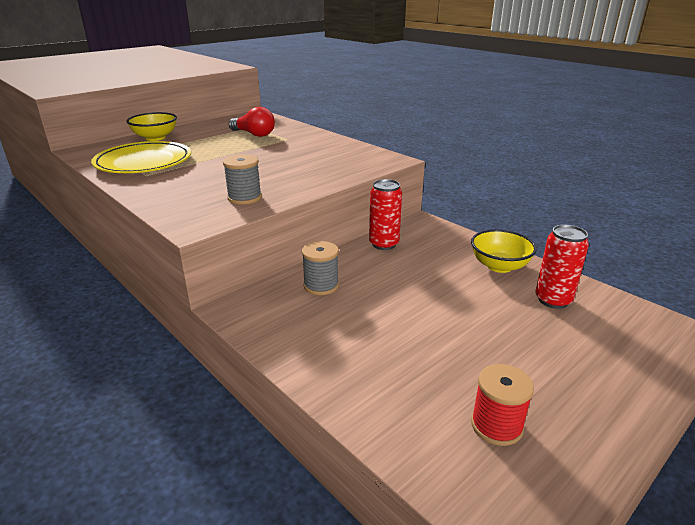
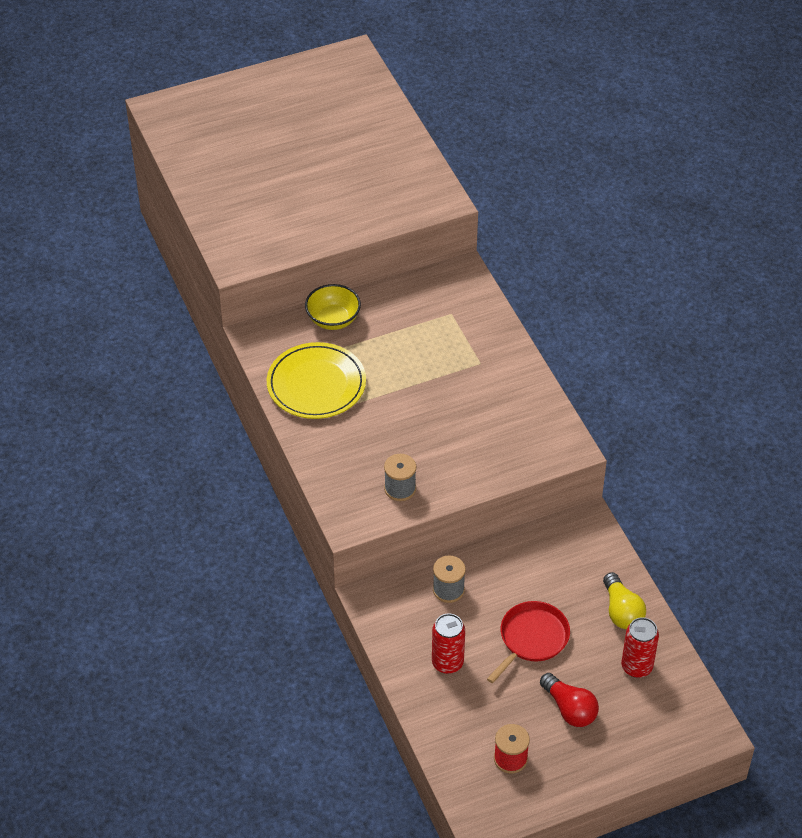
camera: 20 degrees right, 20 degrees up
(254, 134) = (445, 339): red light bulb -> red light bulb (569, 709)
(384, 244) = (531, 547): red can -> red can (447, 663)
(431, 303) = (531, 638): none -> red pan
(499, 266) = (621, 611): yellow bowl -> yellow light bulb

